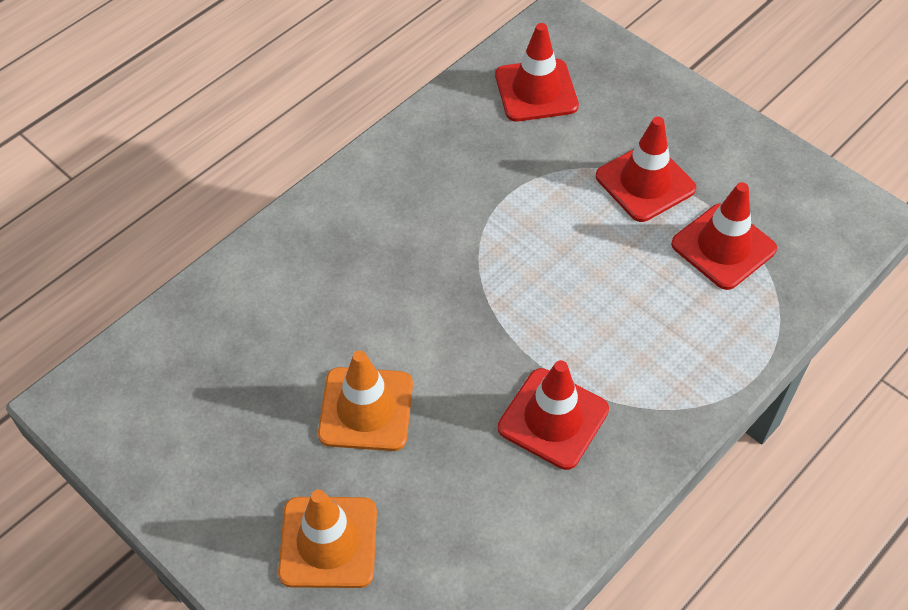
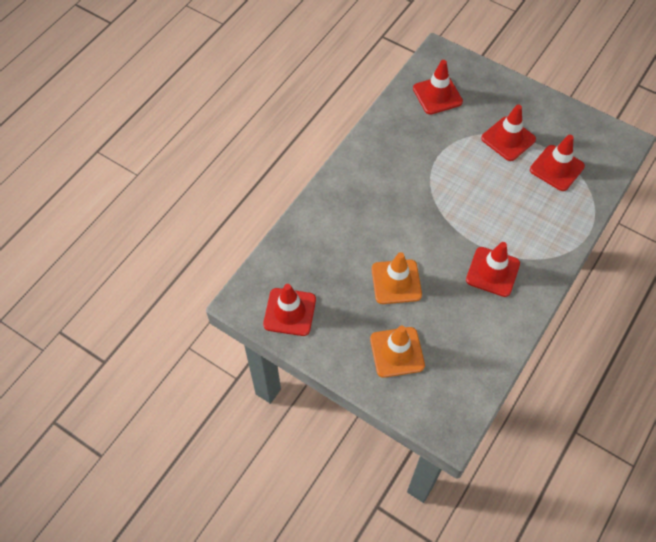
camera: 10 degrees left, 5 degrees up
(153, 434) = (289, 312): none -> red traffic cone

